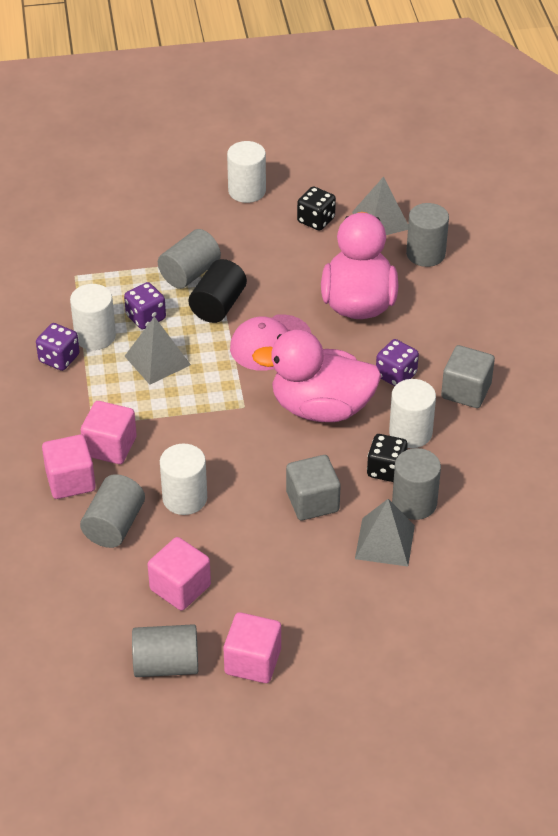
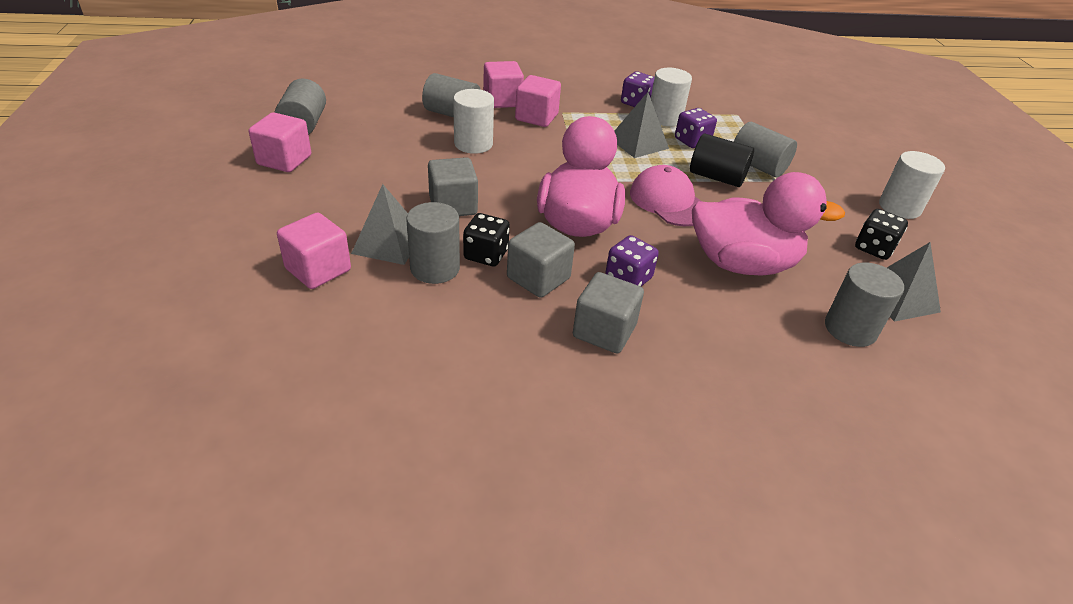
camera: 90 degrees right, 5 degrees down
(180, 587) = (377, 135): pink cube -> pink cube (318, 269)
(410, 432) = (538, 278): white cylinder -> grey cube

